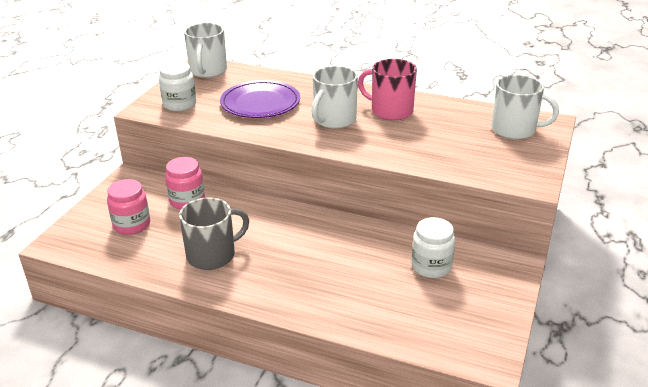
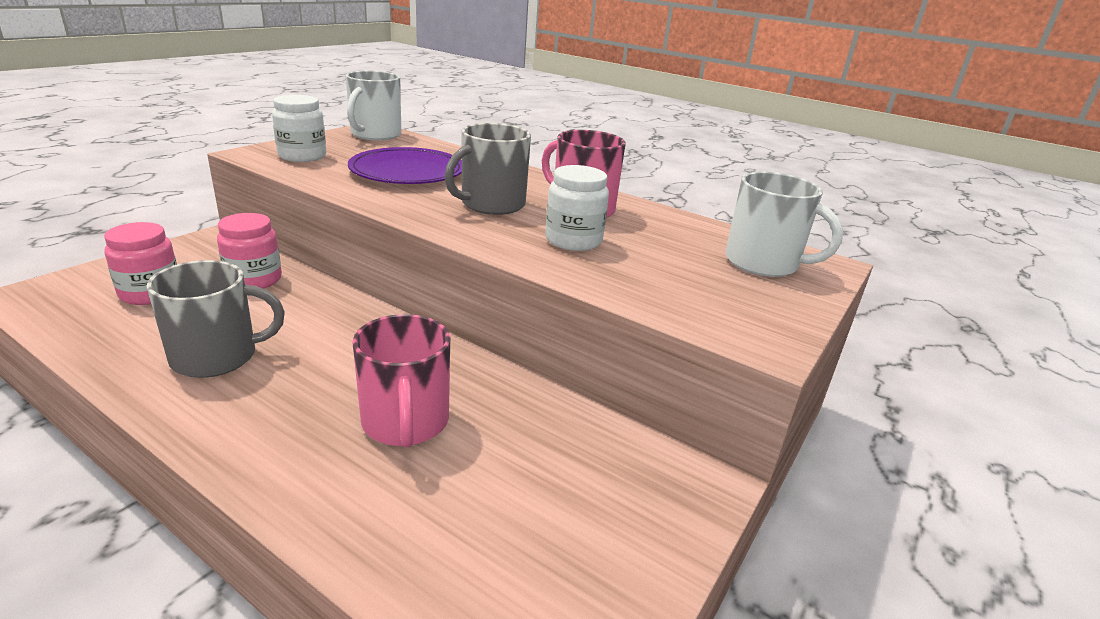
camera: 10 degrees right, 5 degrees down
(334, 120) = (491, 204): white mug -> grey mug
(346, 267) = (405, 422): none -> pink mug
(431, 266) = (549, 453): white jar -> white jar (573, 240)

